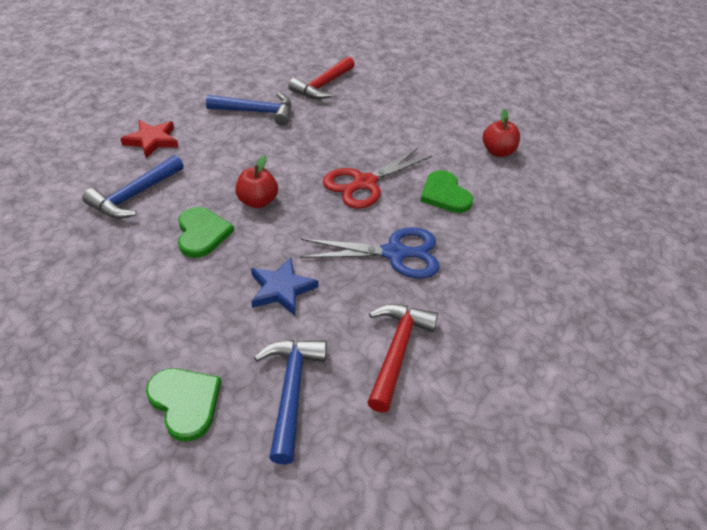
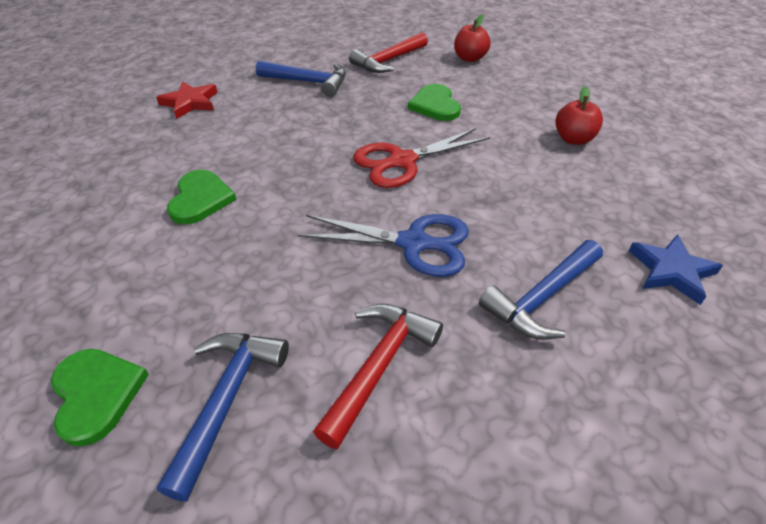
camera: 15 degrees right, 0 degrees up
(134, 196) = (148, 154): blue hammer -> blue hammer (541, 298)
(257, 201) = (274, 171): red apple -> red apple (469, 58)
(281, 289) = (264, 270): blue star -> blue star (671, 271)
(445, 194) = (495, 181): green heart -> green heart (435, 105)

